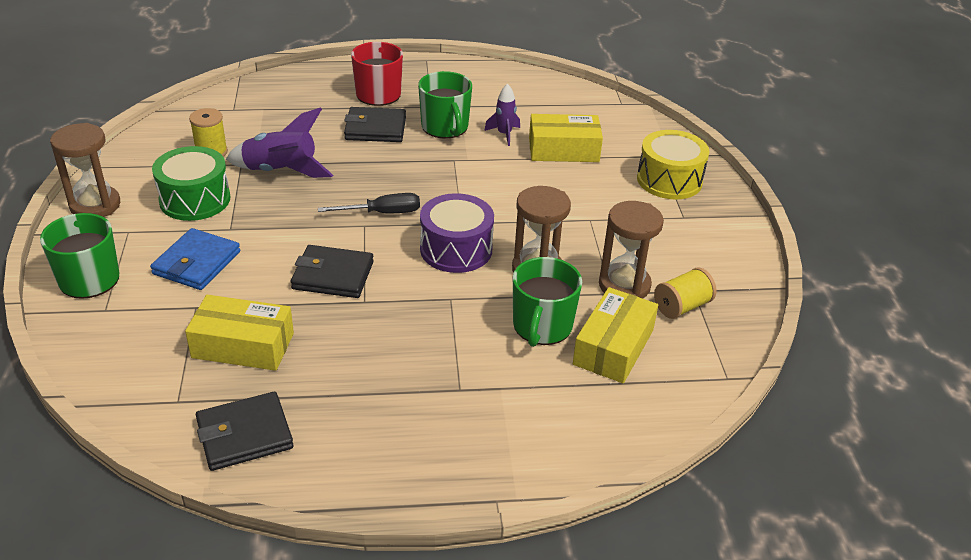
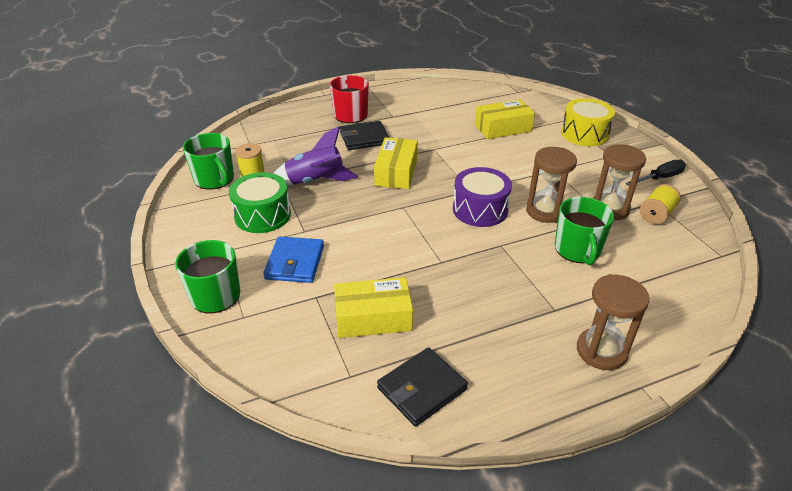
camera: 15 degrees left, 0 degrees up
(95, 205) = (184, 236): brown hourglass -> brown hourglass (601, 351)
(333, 275) = (405, 248): black wallet -> none
(382, 213) = (410, 195): black screwdriver -> black screwdriver (660, 178)
(445, 127) = (412, 128): green mug -> green mug (214, 179)
(504, 134) = (456, 125): purple rocket -> none
(613, 347) = (634, 253): yellow box -> yellow box (396, 172)

